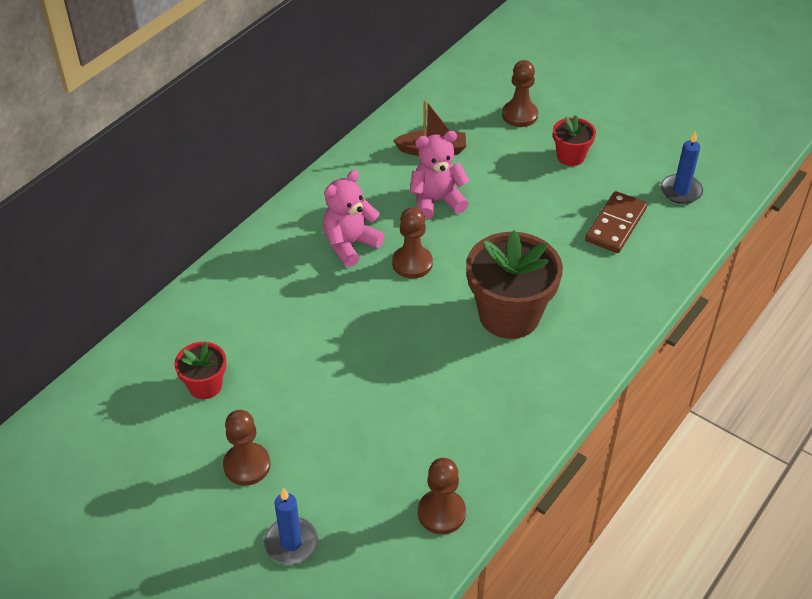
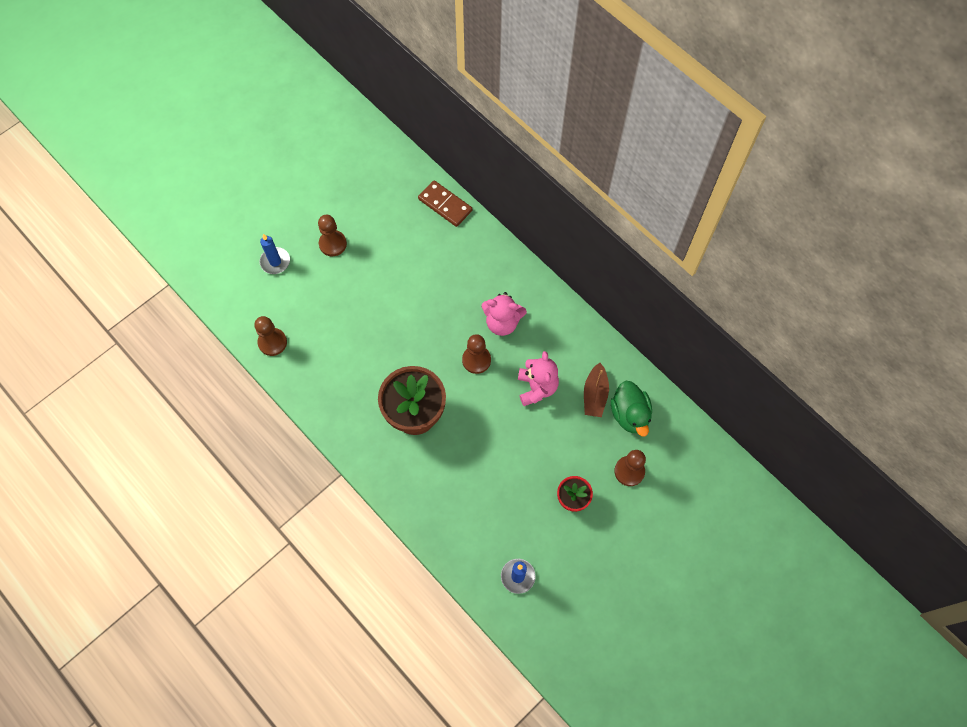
camera: 100 degrees right, 20 degrees up
(205, 386) = (397, 226): red flower pot -> none
(350, 244) = (502, 322): pink teddy bear -> pink teddy bear turned 135 degrees clockwise
(449, 120) = (630, 414): none -> green duck
(616, 225) = (489, 513): brown domino -> brown domino (445, 205)

